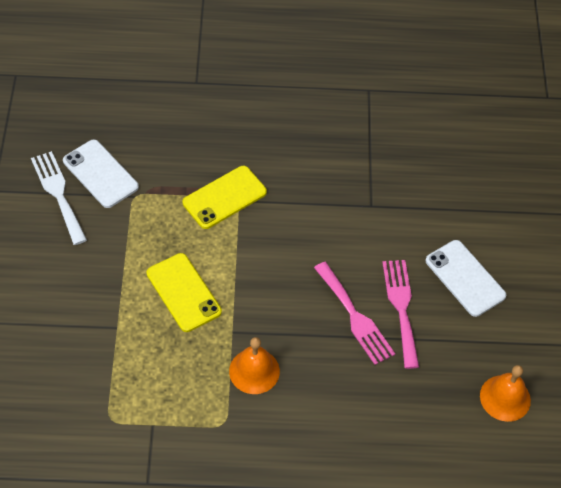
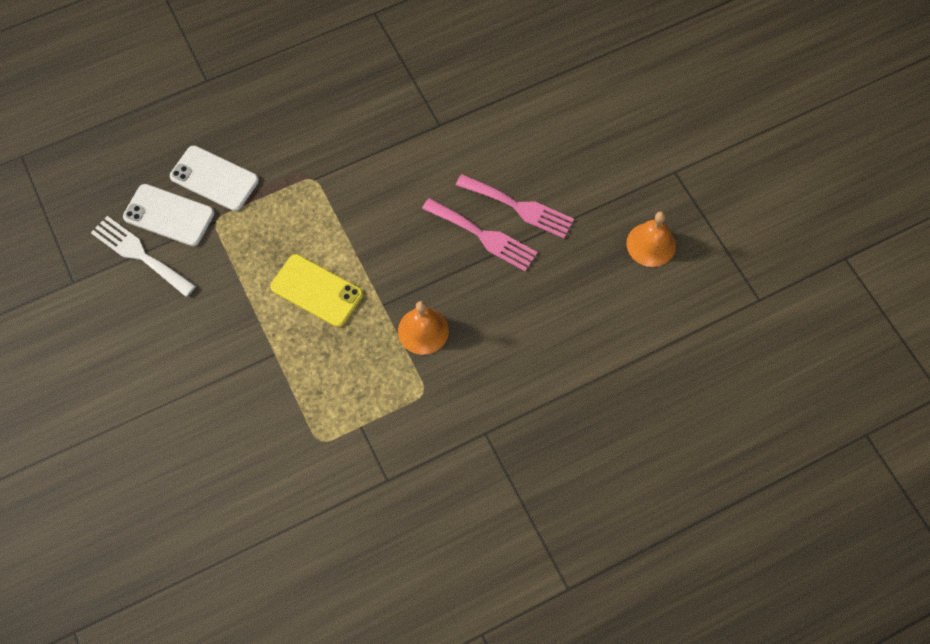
camera: 25 degrees left, 10 degrees up
(224, 197) = (301, 181): yellow phone -> none
(401, 307) = (519, 207): pink fork -> pink fork turned 150 degrees clockwise
(465, 278) = (559, 153): white phone -> white phone (214, 178)

